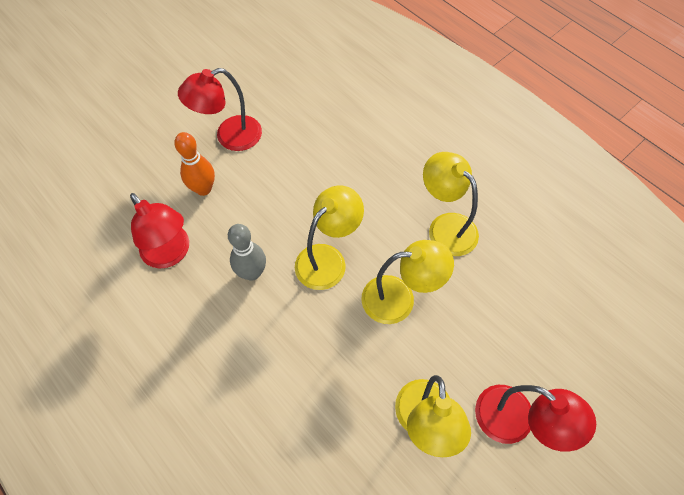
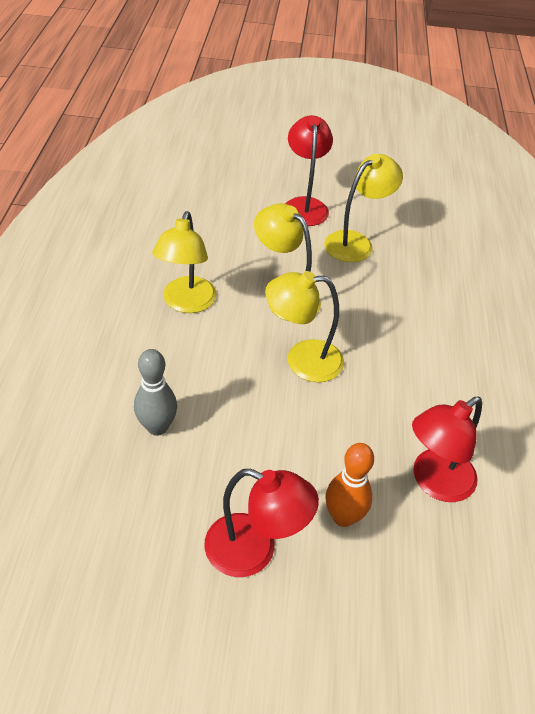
camera: 135 degrees left, 15 degrees down
(171, 254) = (434, 482): red lamp -> red lamp turned 135 degrees counterclockwise
(252, 273) = (375, 404): grey bowling pin -> grey bowling pin (157, 427)

